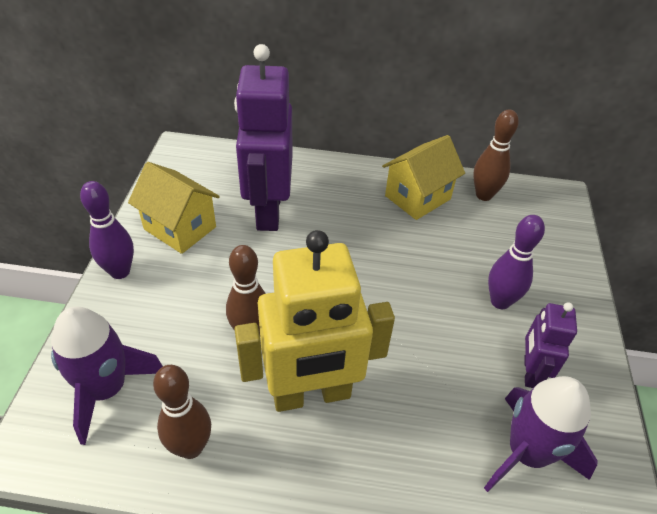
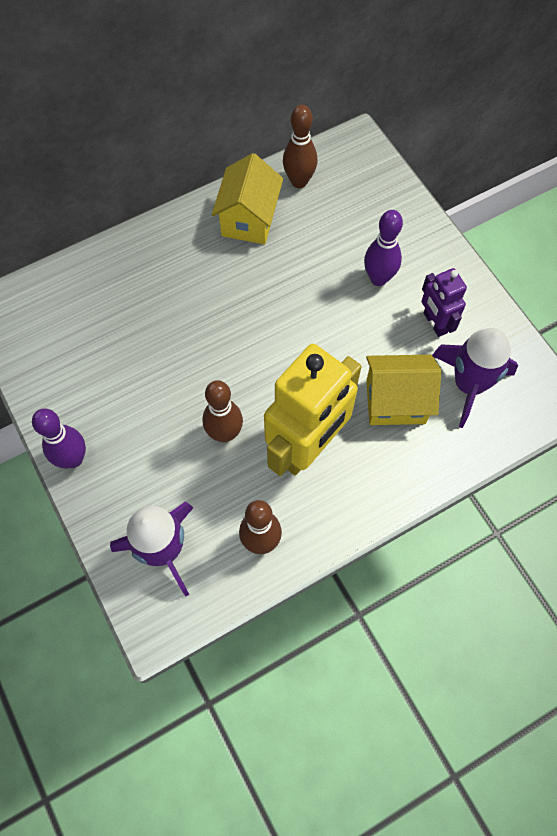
camera: 35 degrees left, 20 degrees up
(180, 228) = (81, 386): yellow house -> yellow house (395, 401)
(268, 210) = (138, 318): purple robot -> none

